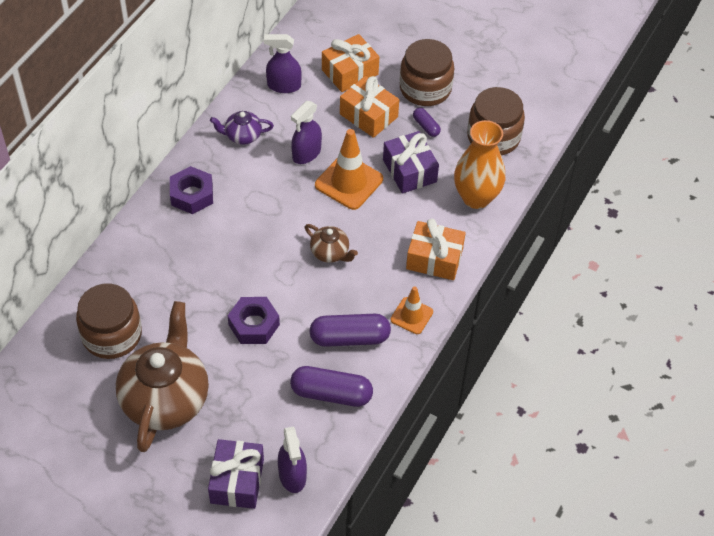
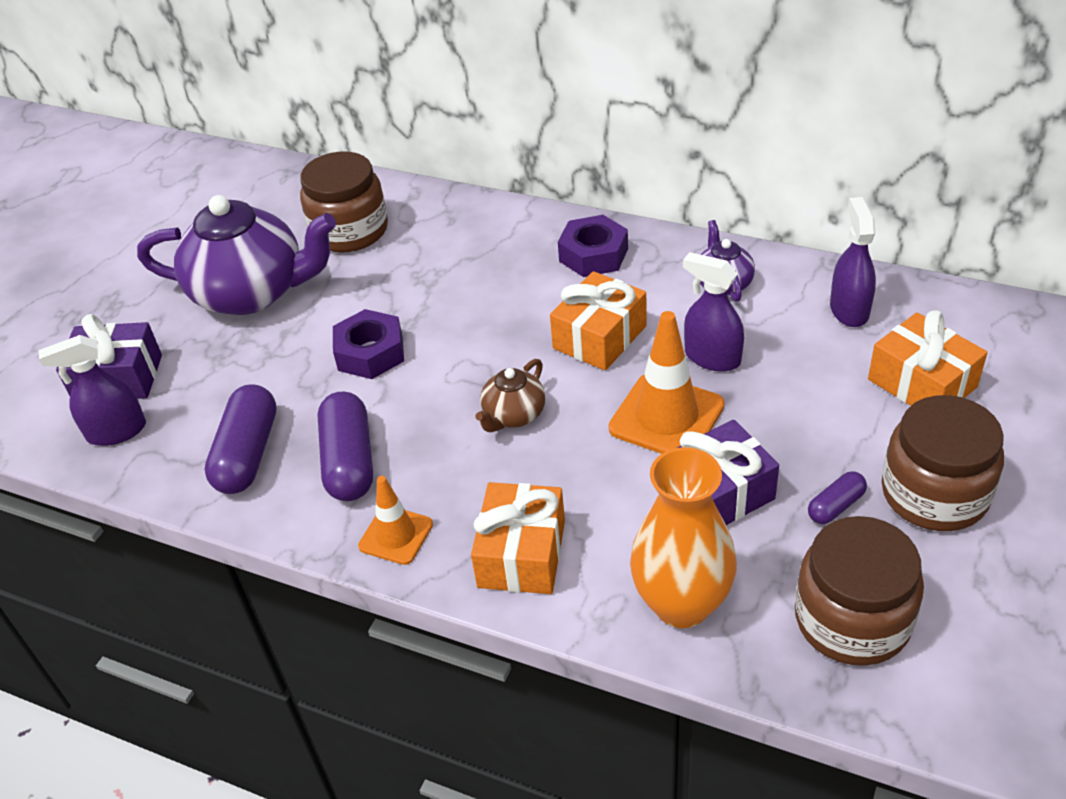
camera: 90 degrees right, 10 degrees down
(166, 398) = (252, 292): brown teapot -> purple teapot
(368, 115) = (828, 422): orange gift -> orange gift (599, 337)

